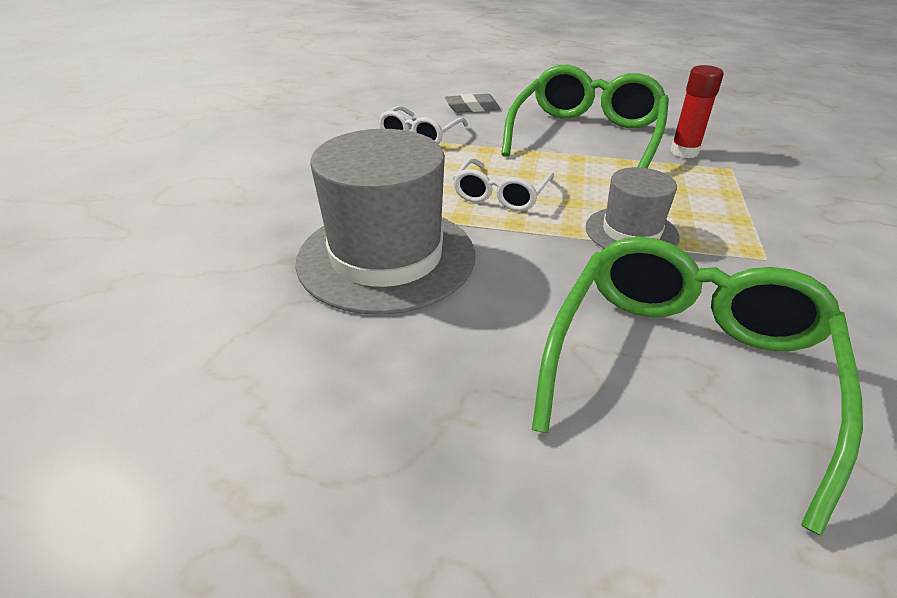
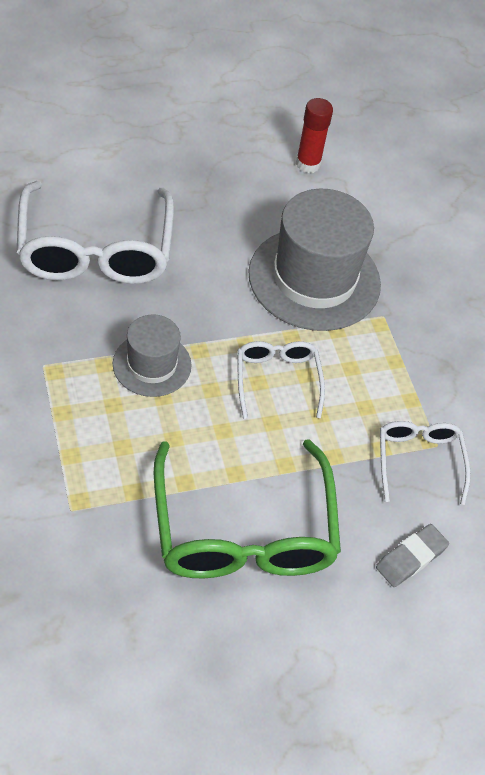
camera: 145 degrees right, 15 degrees up
(684, 152) = (125, 531): red glue stick -> red glue stick (308, 164)
(685, 367) = (95, 251): green glasses -> white glasses

